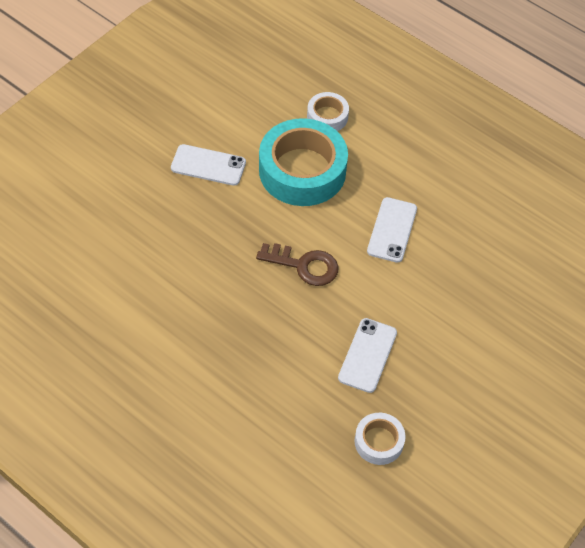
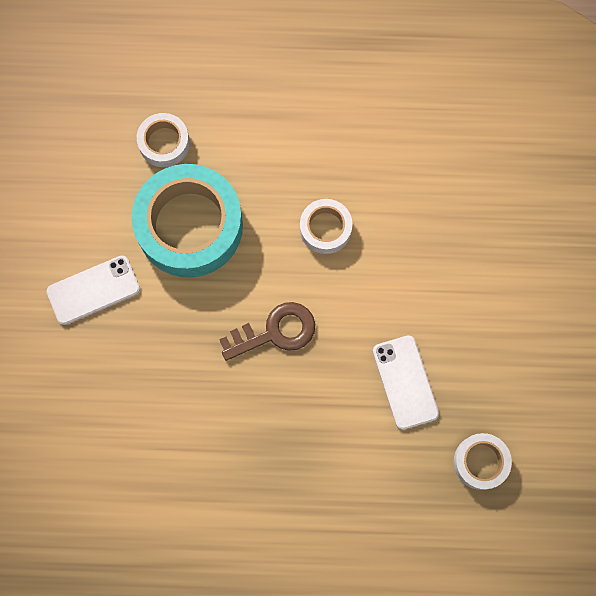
camera: 35 degrees left, 20 degrees up
(392, 230) = (325, 228): white phone -> white tape

